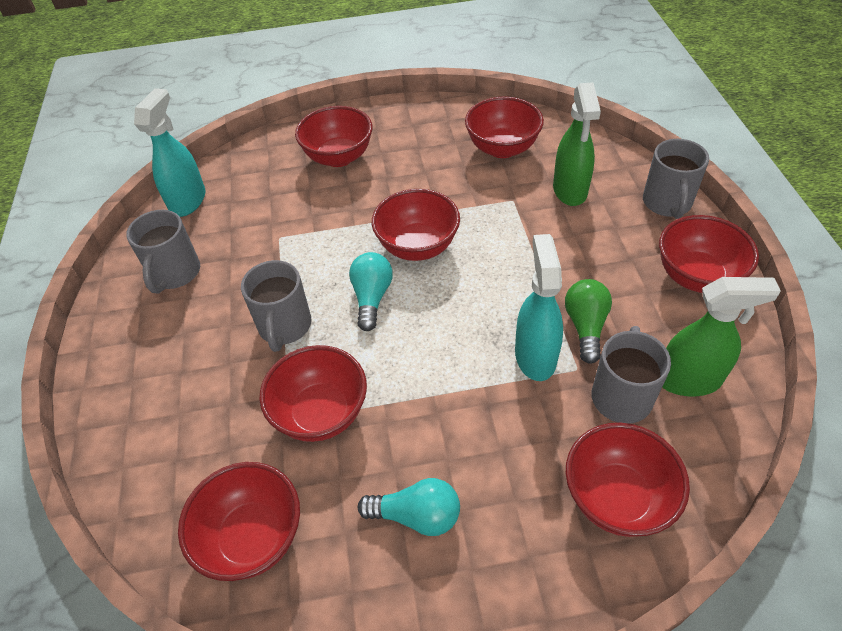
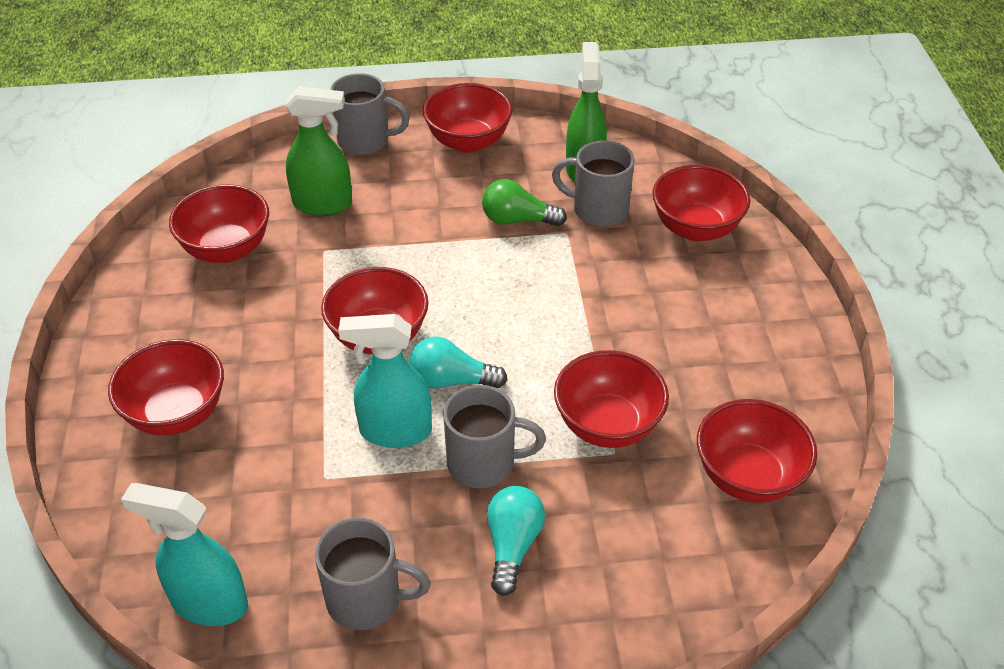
camera: 90 degrees left, 5 degrees down
(416, 515) = (718, 353): turquoise light bulb -> turquoise light bulb (512, 545)
(535, 356) = (549, 258): turquoise spray bottle -> turquoise spray bottle (394, 431)

